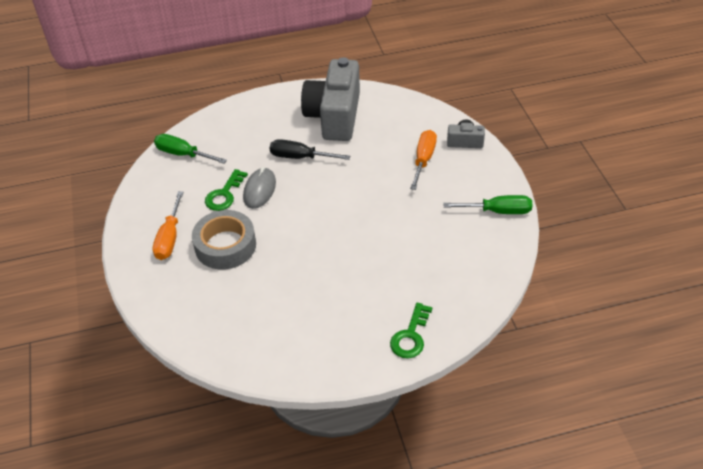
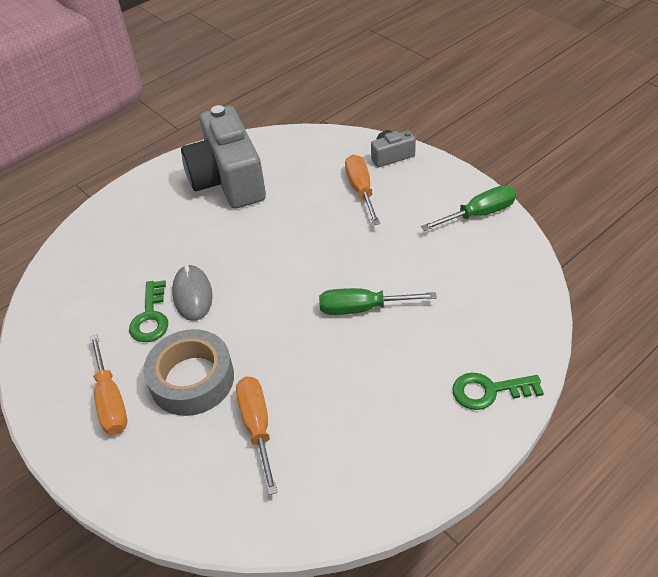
camera: 25 degrees left, 0 degrees up
(183, 154) = (65, 289): green screwdriver -> green screwdriver (362, 308)
(246, 293) = (257, 427): none -> orange screwdriver
(300, 157) = (218, 239): black screwdriver -> none
(410, 336) = (489, 391): green key -> green key turned 90 degrees clockwise

